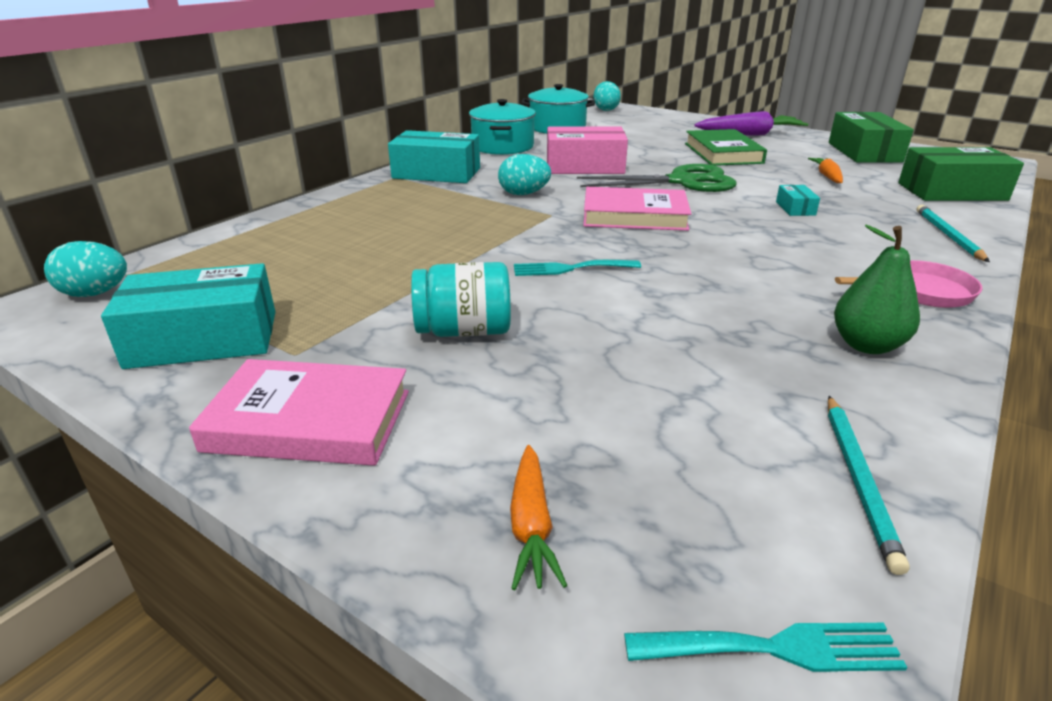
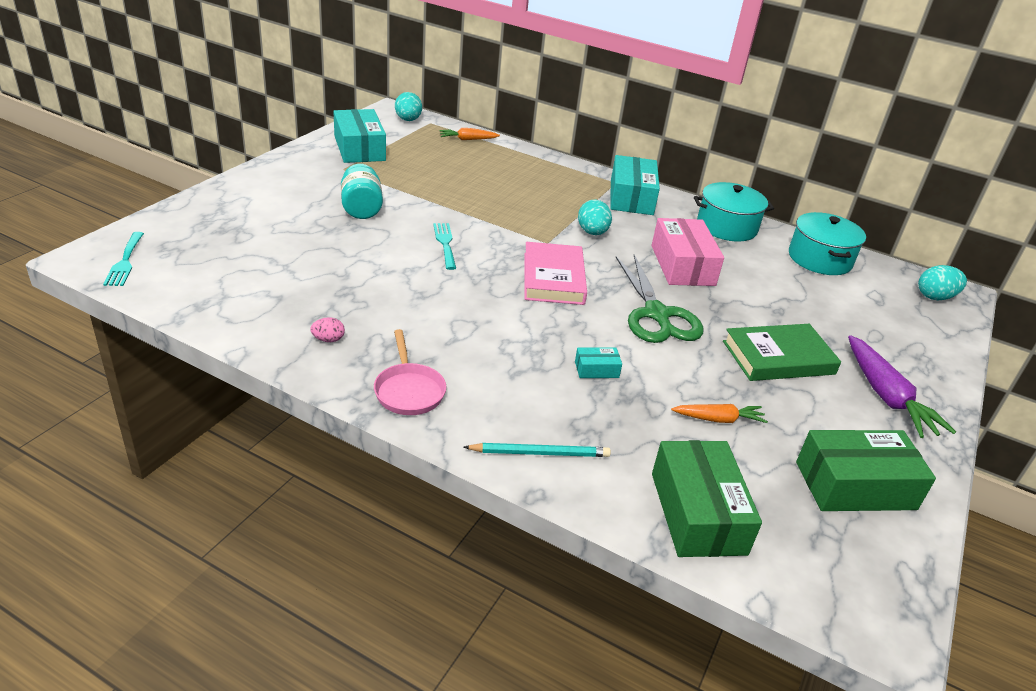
camera: 80 degrees right, 5 degrees up
(309, 420) = (286, 176): pink book -> none
(531, 525) = (204, 221): orange carrot -> orange carrot (468, 139)
(859, 480) = (203, 302): turquoise pencil -> none
(866, 345) = (328, 340): green pear -> pink egg

